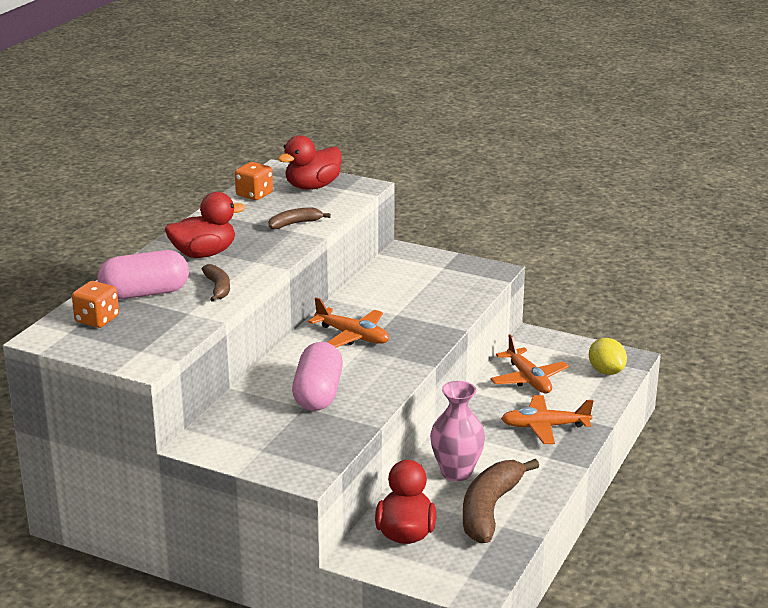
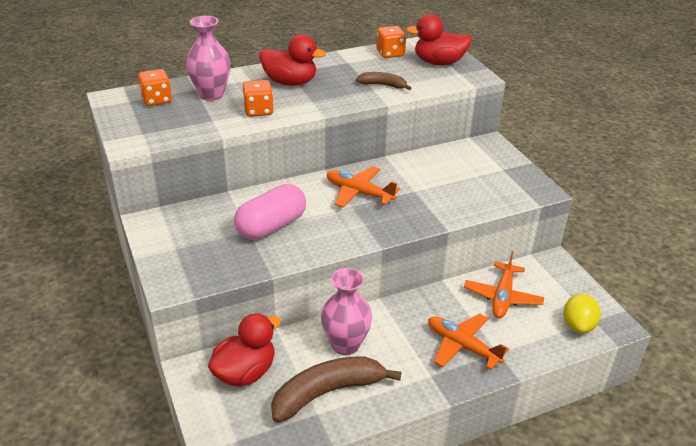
camera: 40 degrees right, 10 degrees up
(145, 293) = (211, 94): pink capsule -> pink vase
(218, 288) = (258, 111): brown banana -> orange dice
(352, 336) = (359, 193): orange plane -> orange plane turned 135 degrees clockwise

